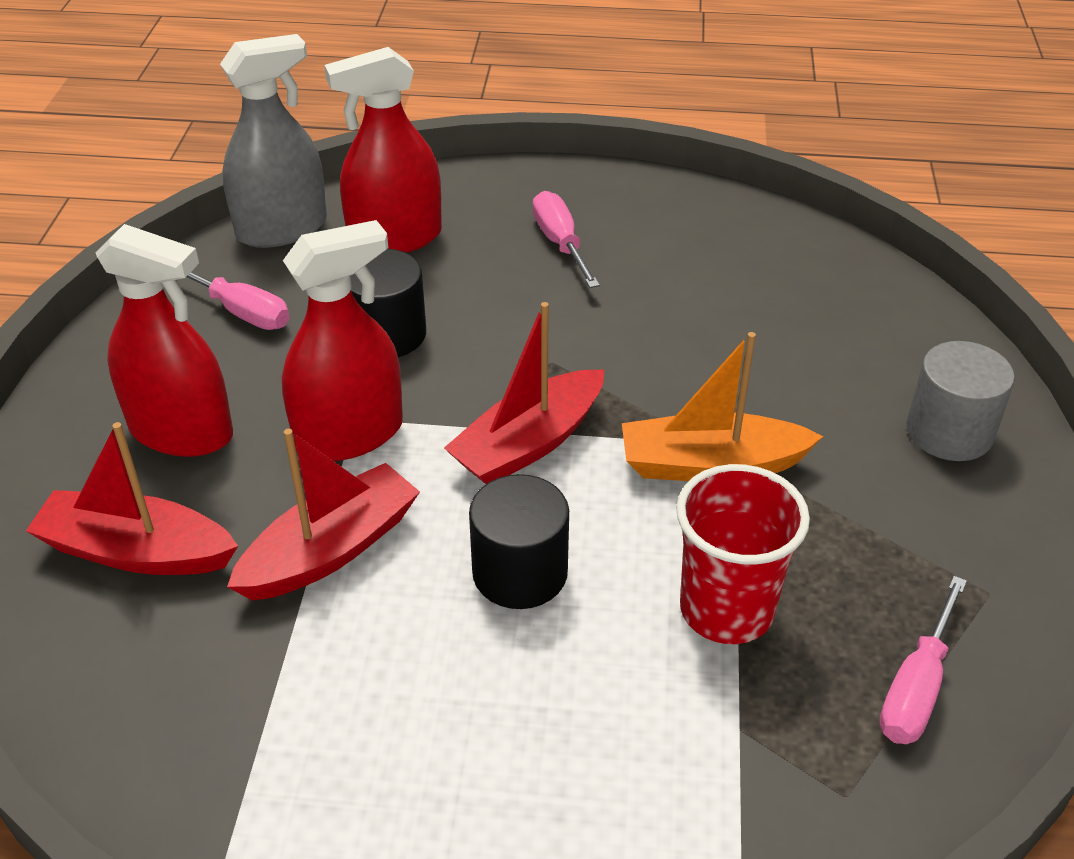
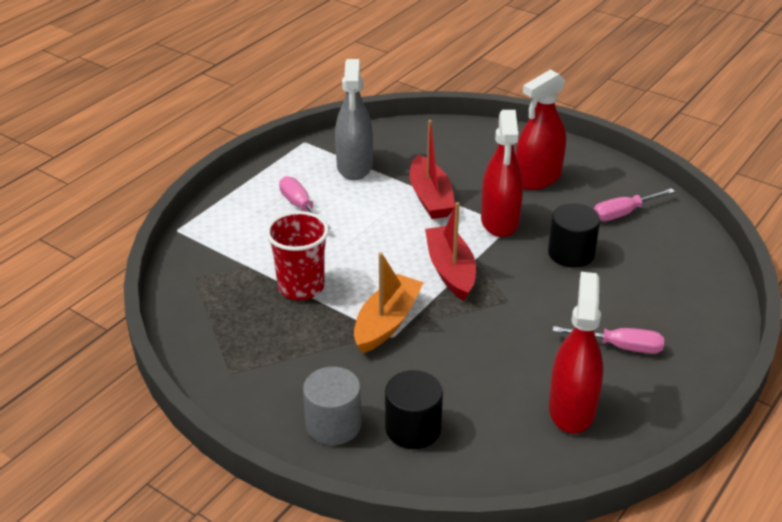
camera: 120 degrees right, 5 degrees down
(136, 551) = (470, 154): red boat -> none
(282, 229) = (699, 245): grey spray bottle -> grey spray bottle (354, 166)
(395, 238) = (665, 283): red spray bottle -> red spray bottle (572, 409)
(520, 572) = (374, 240): black cylinder -> black cylinder (413, 428)
(916, 687) = (213, 321): pink screwdriver -> pink screwdriver (300, 206)

